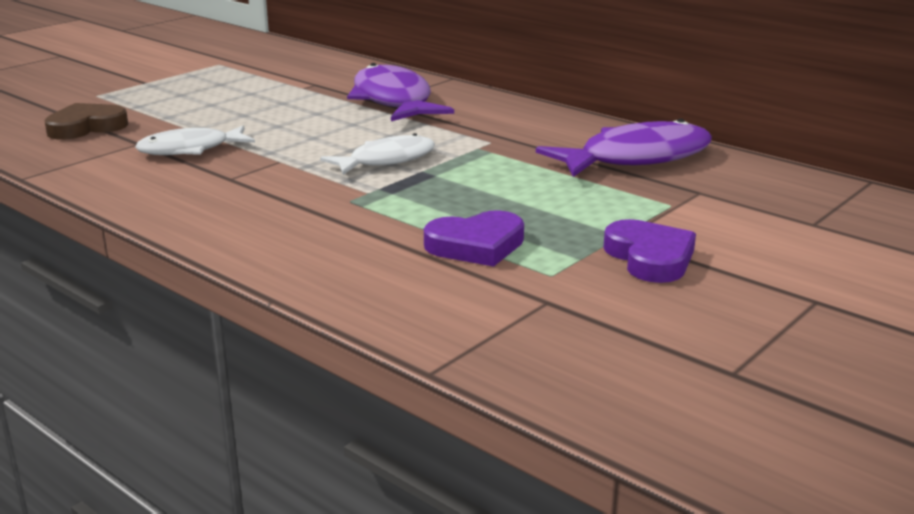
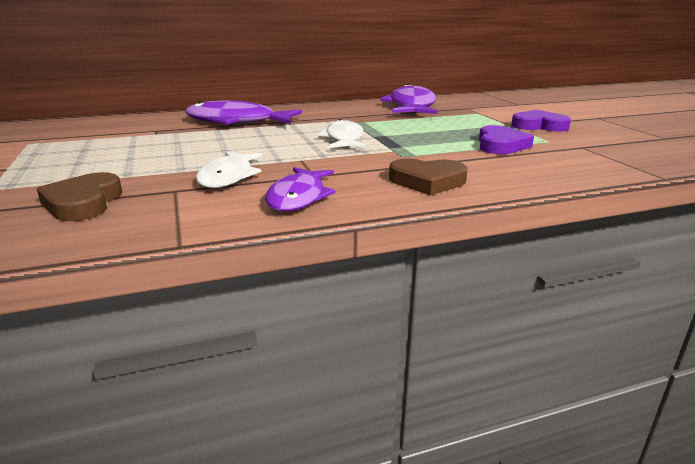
camera: 60 degrees left, 0 degrees up
(156, 187) = (298, 197): none -> purple fish
(258, 229) = (427, 181): none -> brown heart

